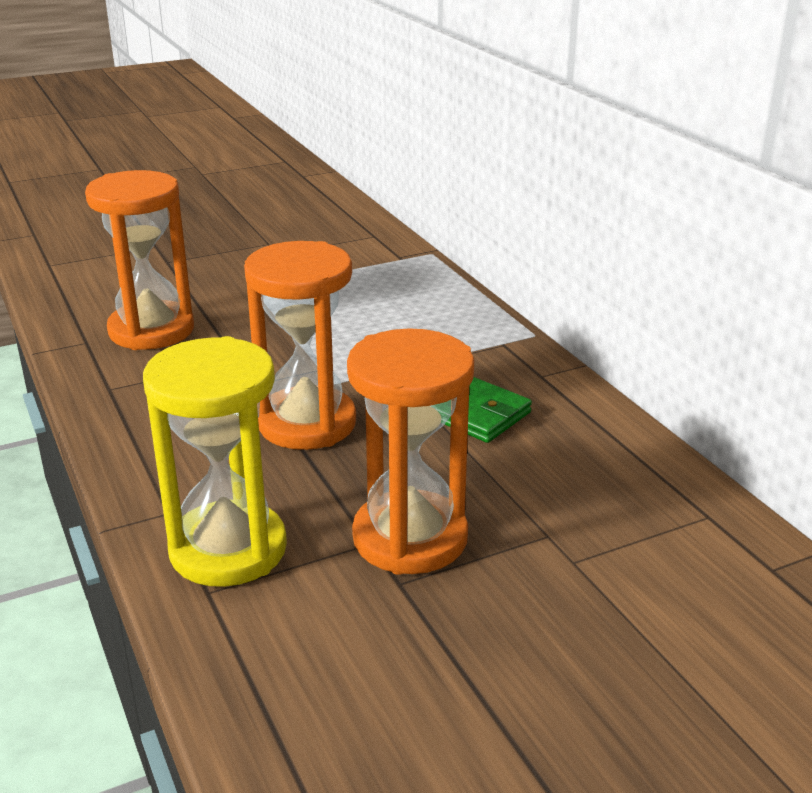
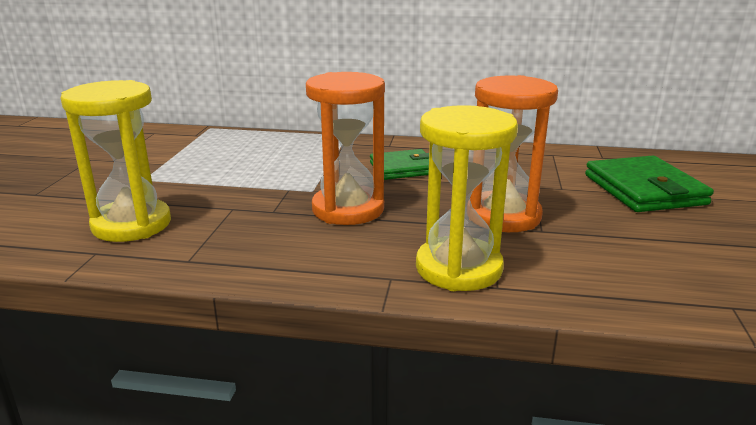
camera: 55 degrees left, 5 degrees down
(151, 330) = (132, 224): orange hourglass -> yellow hourglass
(674, 648) = (644, 190): none -> green wallet

